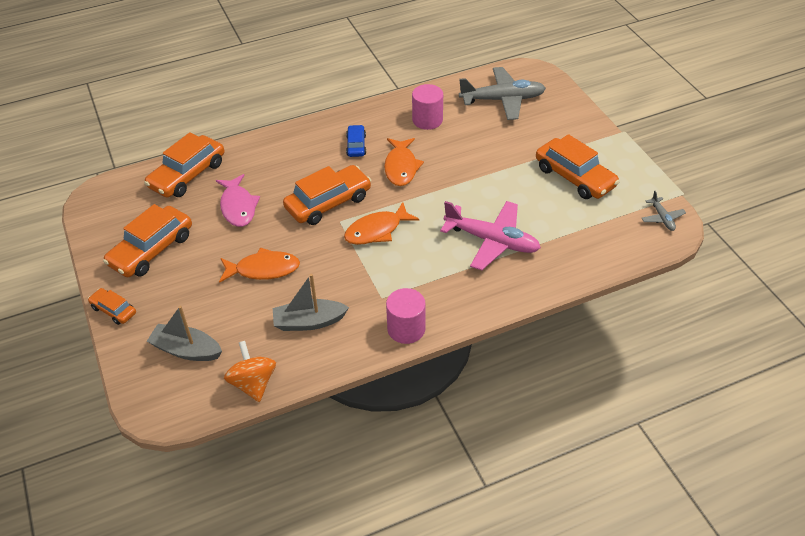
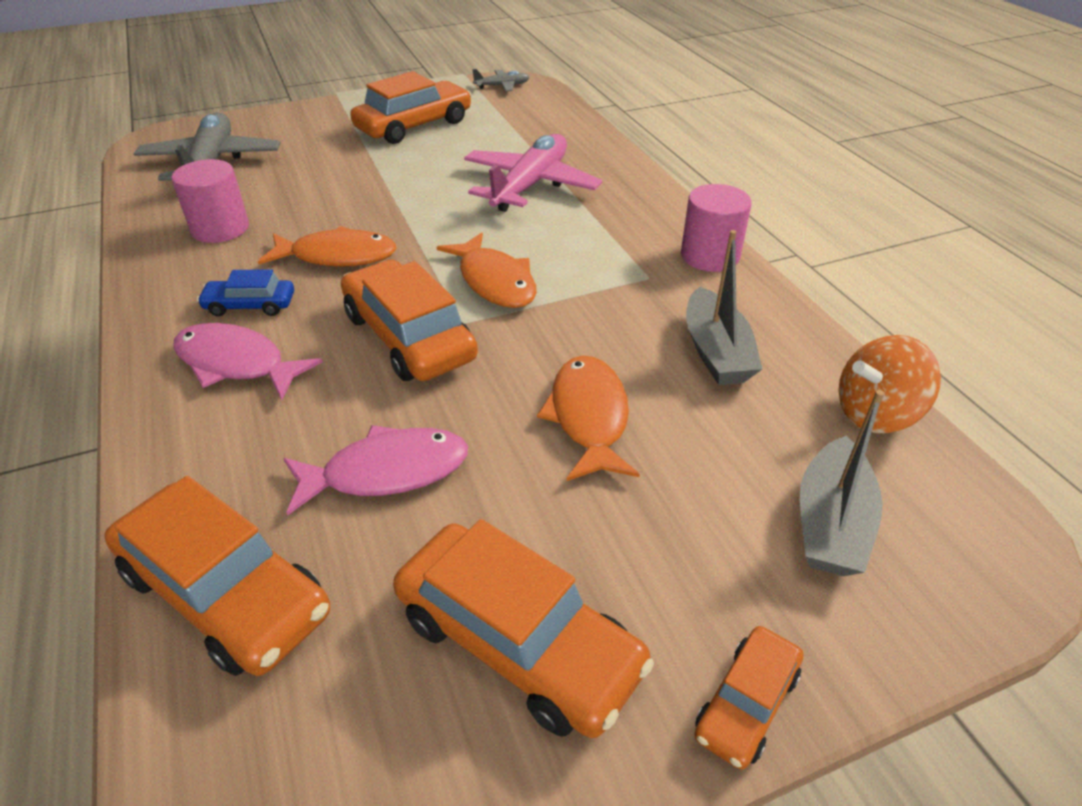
camera: 90 degrees left, 5 degrees down
(311, 151) = (236, 364): none -> pink fish

